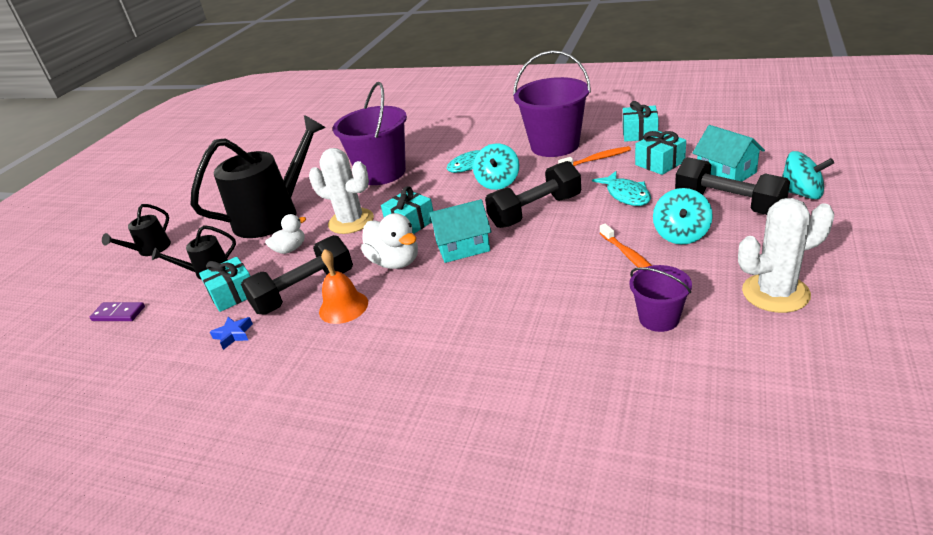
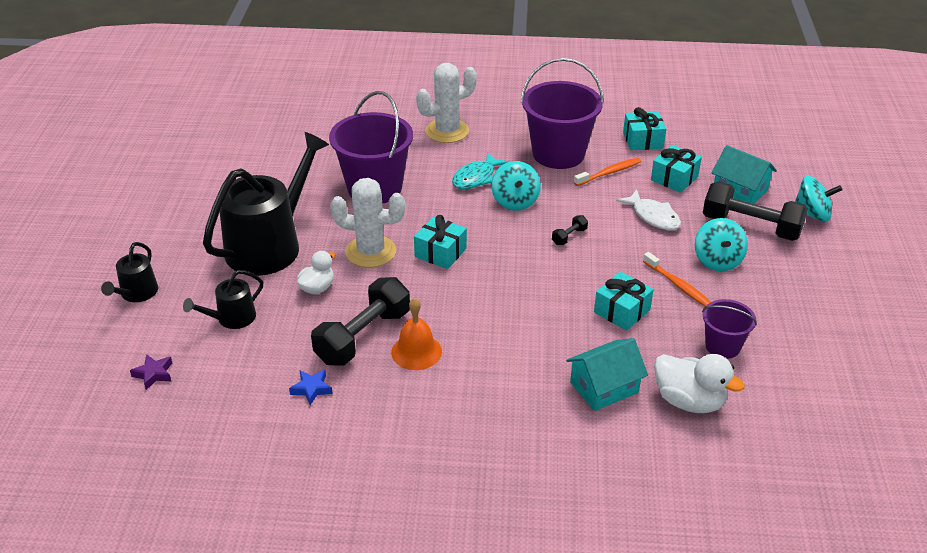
camera: 20 degrees left, 5 degrees up
(118, 313) = (154, 374): purple domino -> purple star
(233, 294) = (281, 344): turquoise gift -> turquoise gift (622, 311)
(395, 262) = (446, 299): white duck -> white duck (689, 401)
(463, 247) = (511, 279): turquoise house -> turquoise house (604, 387)
(535, 211) = (569, 236): black dumbbell -> black dumbbell, size x0.42
(626, 195) = (653, 216): turquoise fish -> white fish
(775, 293) = (811, 317): white cactus -> white cactus (447, 131)

